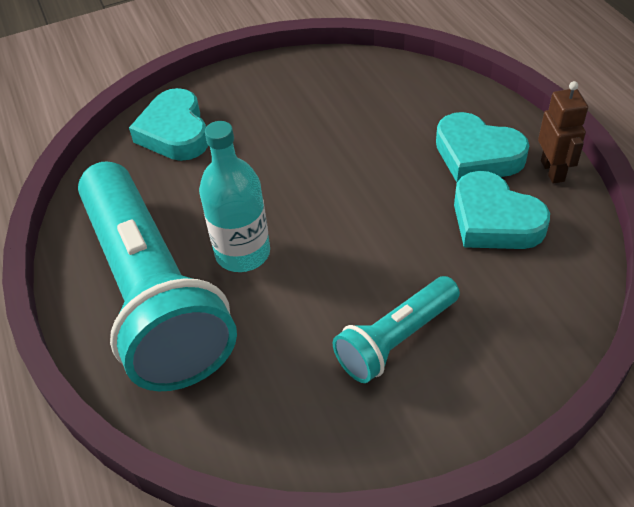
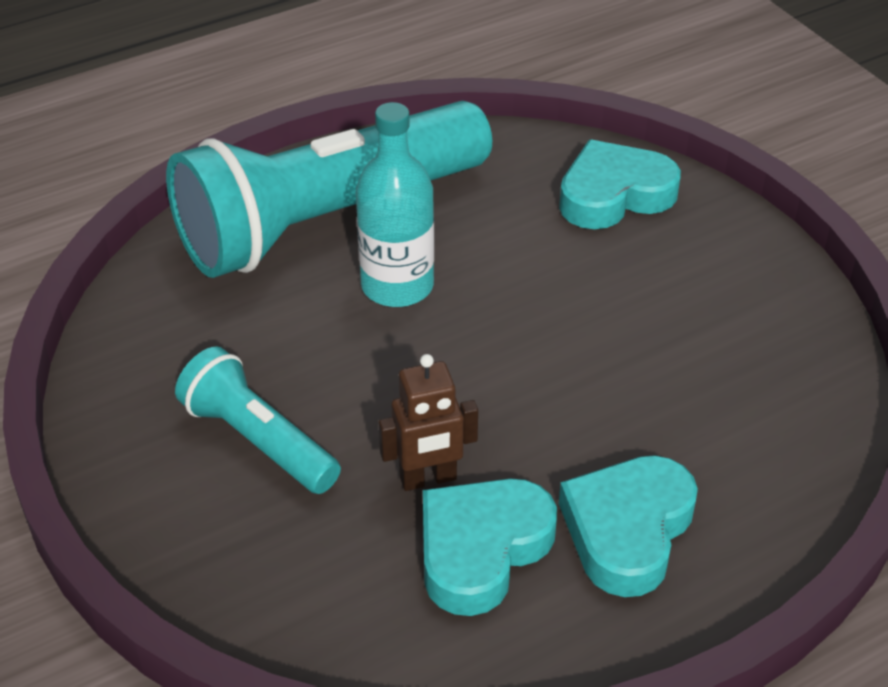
camera: 80 degrees right, 5 degrees down
(553, 171) = (606, 634): brown robot -> brown robot (428, 479)

